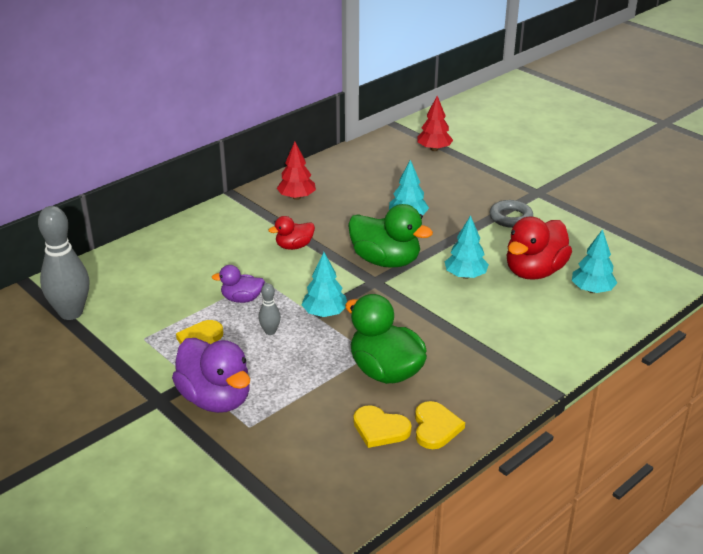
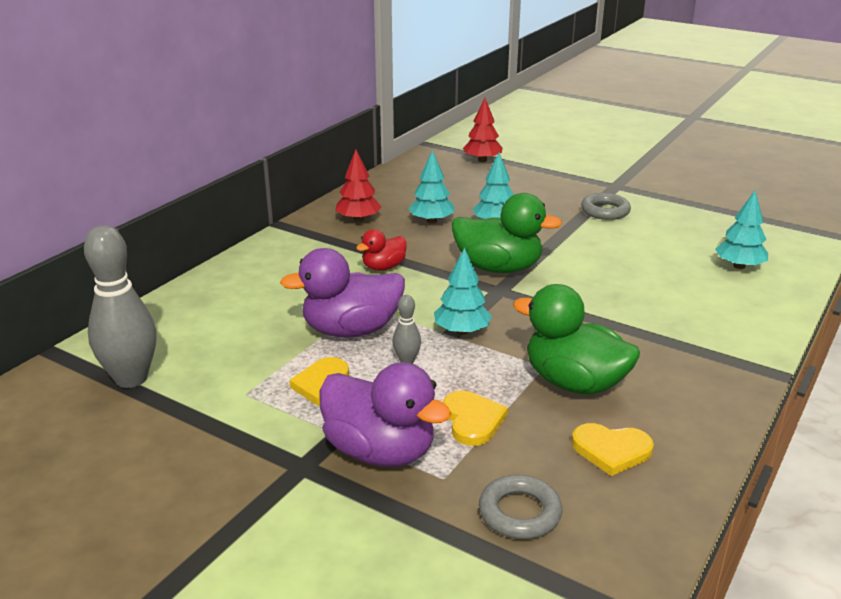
camera: 15 degrees left, 5 degrees down
(242, 299) = (351, 330): purple duck -> purple duck, size x1.83
(287, 461) = (519, 513): none -> grey ring
(435, 427) = (676, 436): yellow heart -> yellow heart (472, 420)
(465, 276) = (596, 271): turquoise tree -> turquoise tree (431, 221)
(534, 271) = (666, 257): red duck -> none

